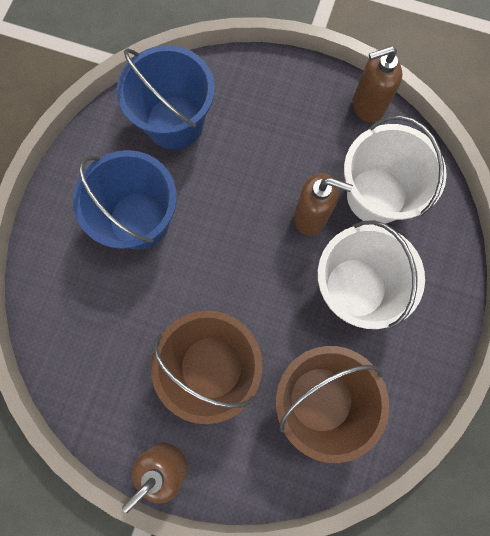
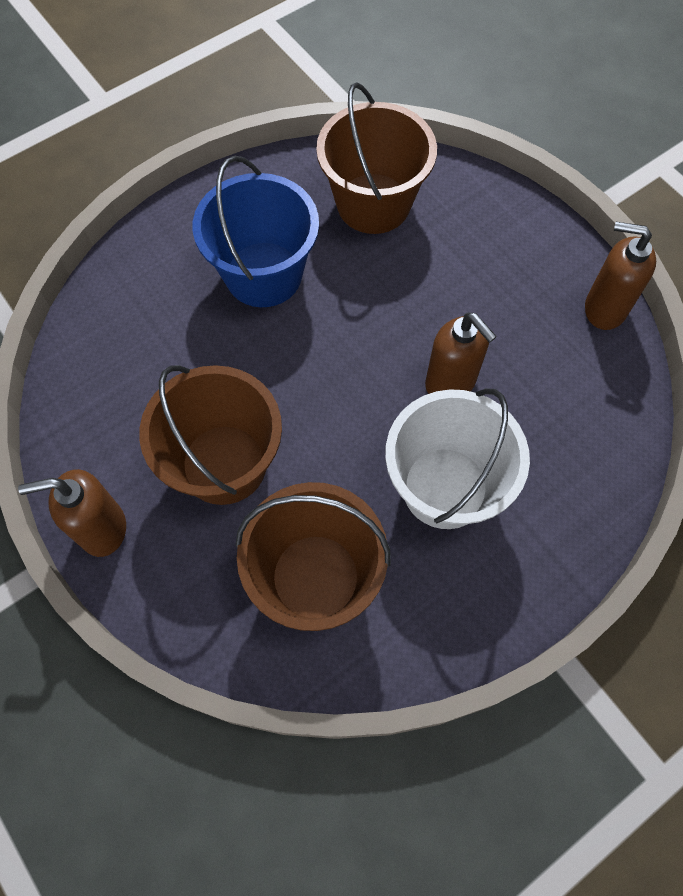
camera: 35 degrees right, 10 degrees down
(175, 122) = (373, 203): blue bucket -> brown bucket
(376, 196) = (545, 407): white bucket -> none

